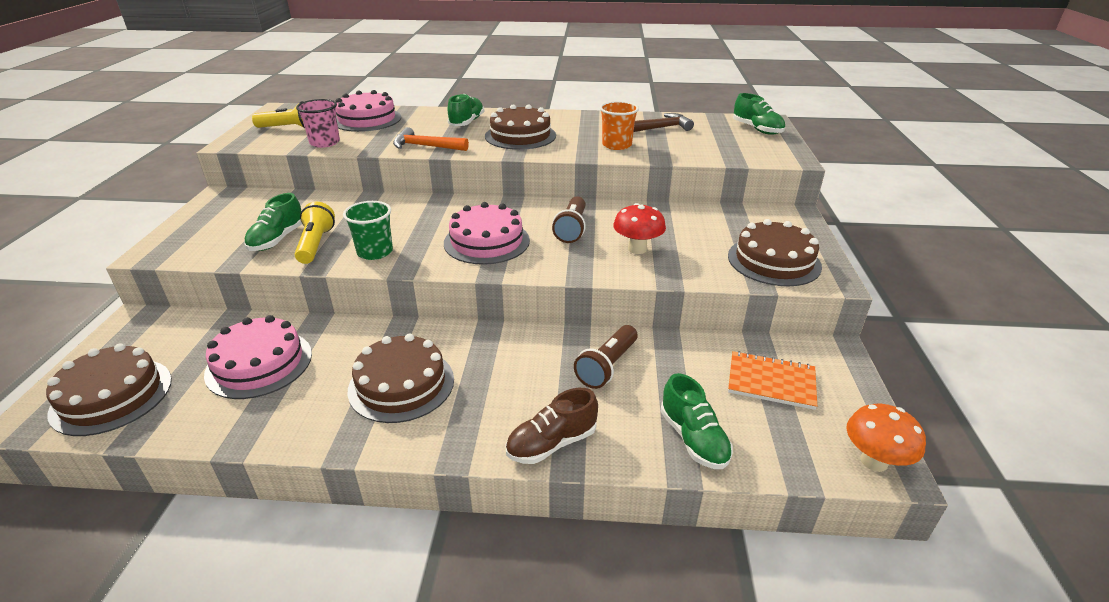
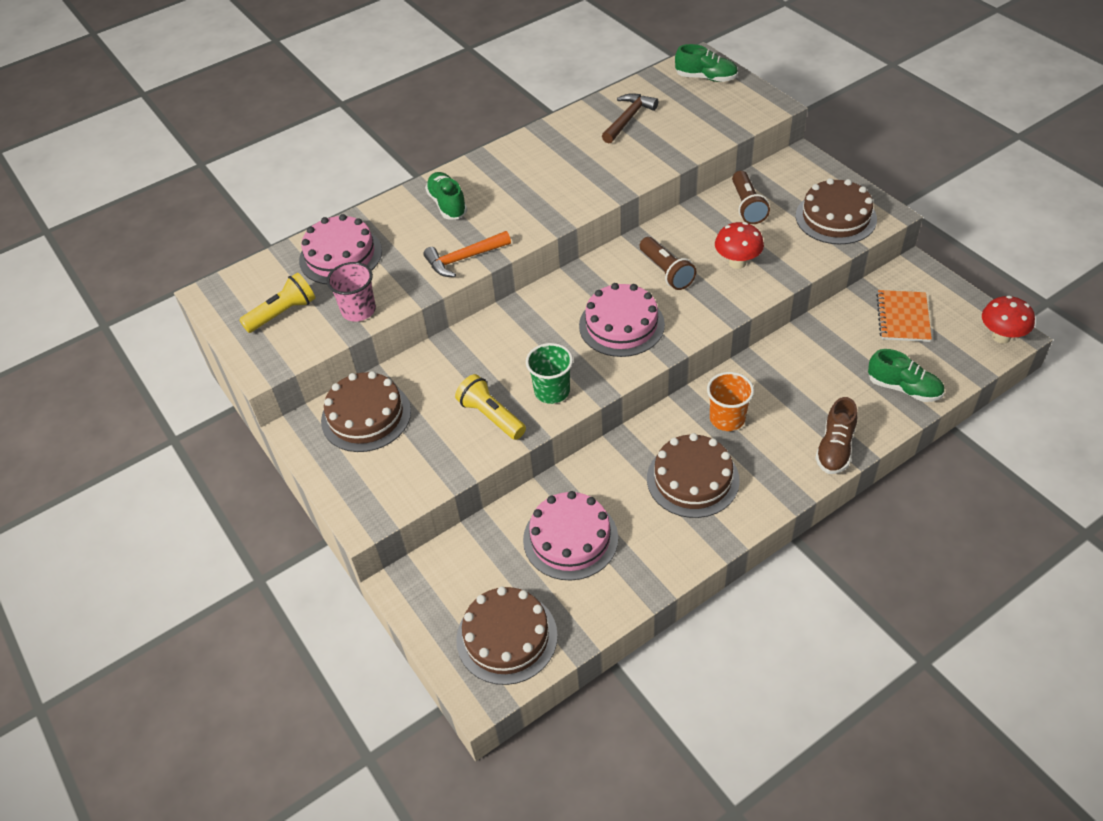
camera: 35 degrees left, 15 degrees up
(277, 239) = (449, 434): green shoe -> none
(520, 136) = (526, 196): brown cake -> brown cake (366, 416)
(607, 366) = (800, 373): brown flashlight -> brown flashlight (747, 206)
(616, 145) = (623, 162): orange cup -> orange cup (727, 418)
(771, 382) = (903, 317): orange notebook -> orange notebook turned 60 degrees counterclockwise
(874, 461) = (1001, 336): orange mushroom -> red mushroom

